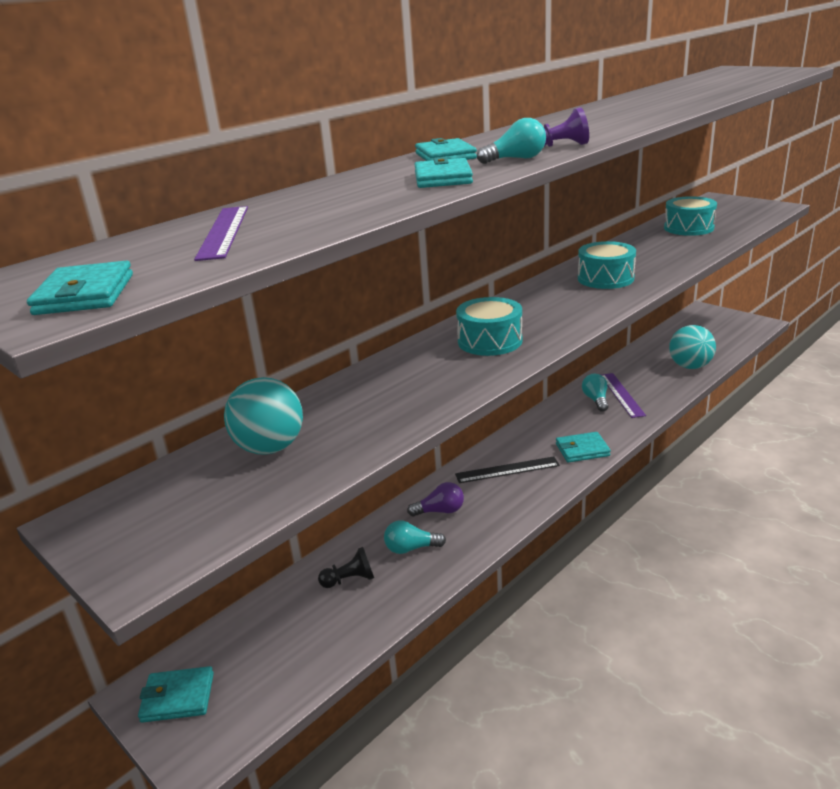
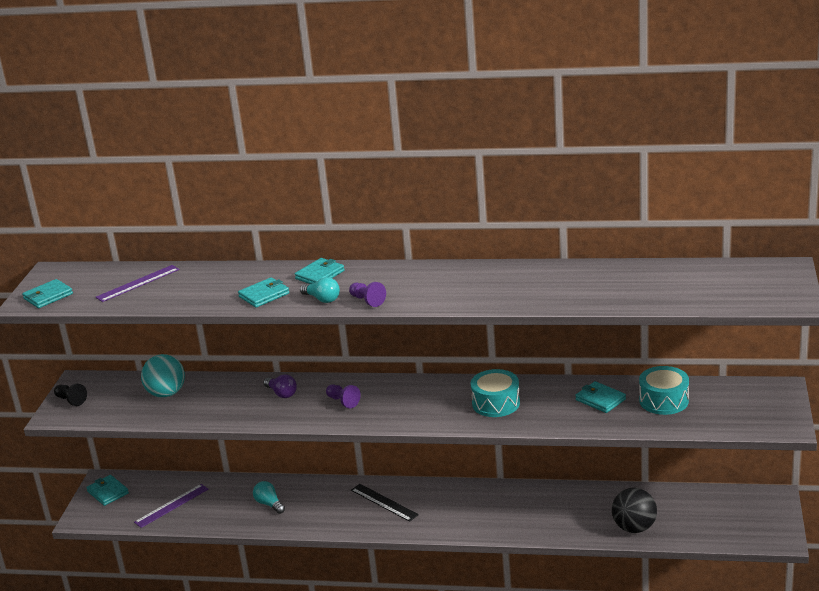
camera: 55 degrees right, 0 degrees up
(350, 580) = (225, 497): black pawn -> black pawn (71, 400)
(440, 511) = (314, 497): purple light bulb -> purple light bulb (282, 393)
(490, 341) = (343, 401): turquoise drum -> purple pawn
(582, 450) = (440, 523): turquoise wallet -> turquoise wallet (600, 399)
(596, 400) = (522, 502): turquoise light bulb -> none
(621, 394) = (544, 510): purple ruler -> purple ruler (171, 505)
(690, 366) = (634, 528): turquoise ball -> black ball

